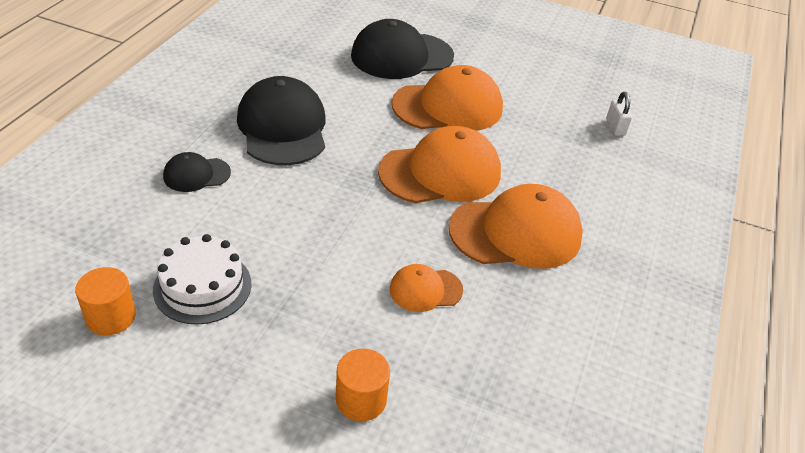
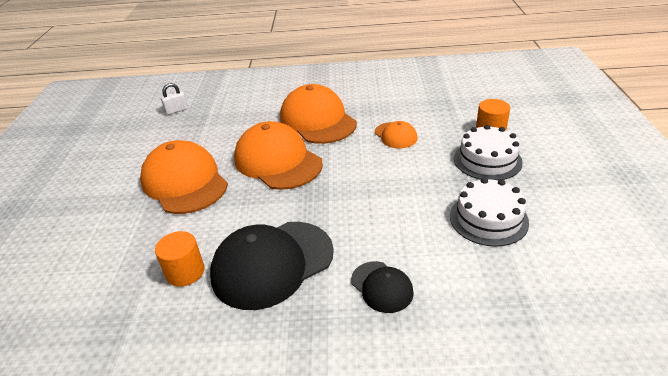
camera: 105 degrees left, 5 degrees down
(111, 317) = (561, 248): orange cylinder -> orange cylinder (185, 272)
(299, 351) = (487, 160): none -> white cake
(401, 56) = (102, 234): black cap -> none

